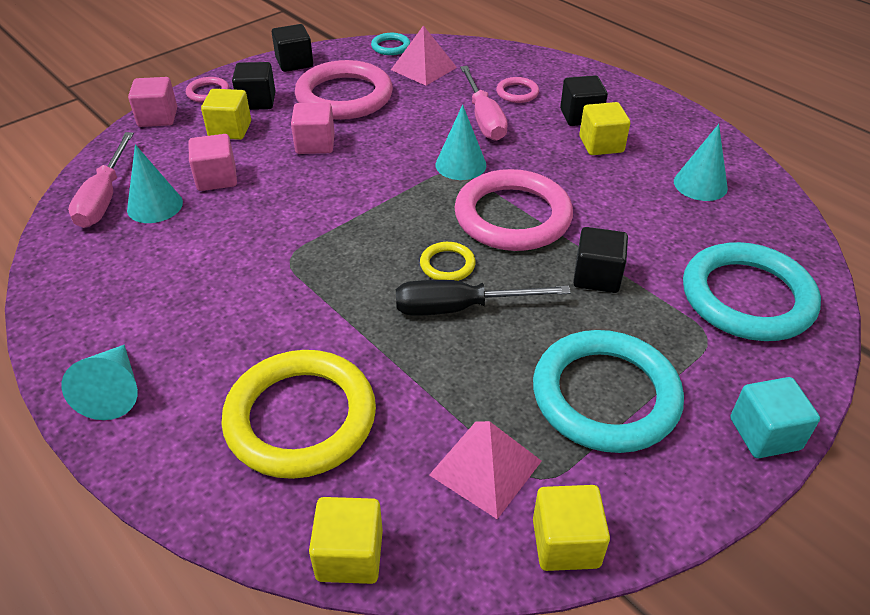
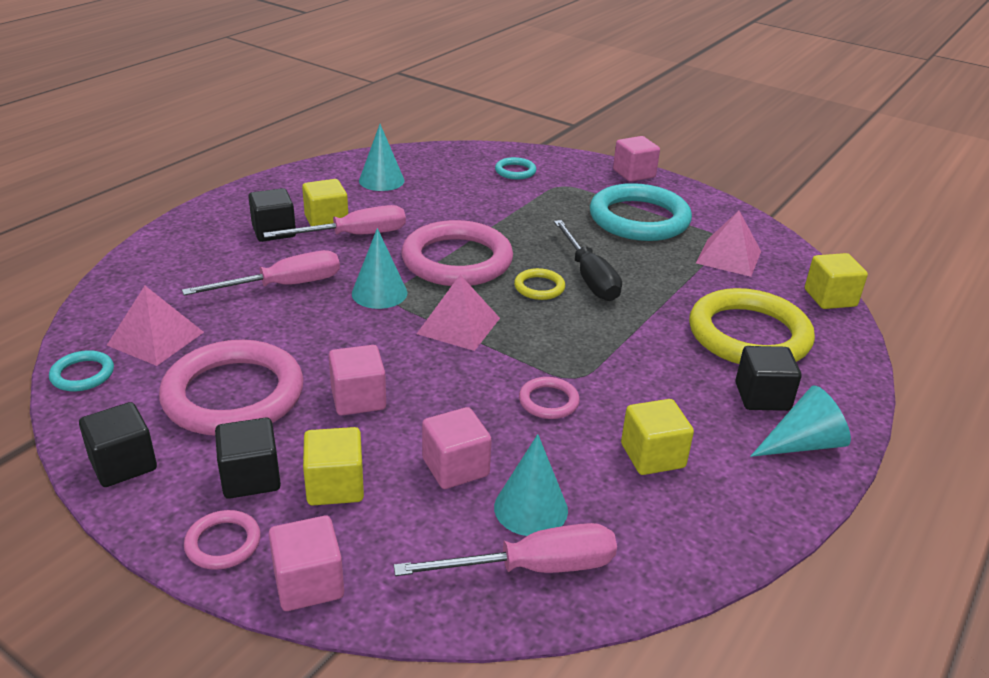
camera: 105 degrees left, 10 degrees down
(394, 202) = (459, 326): none -> pink pyramid
(517, 93) = (224, 268): pink ring -> pink ring (548, 401)
(565, 543) = (757, 230): yellow cube -> yellow cube (652, 456)
(570, 158) = (354, 235): none -> pink screwdriver
(597, 276) = (520, 222): black cube -> black cube (762, 396)
(747, 297) = (515, 171): turquoise ring -> turquoise ring, size x0.44
(765, 433) = (634, 173): turquoise cube -> pink cube

